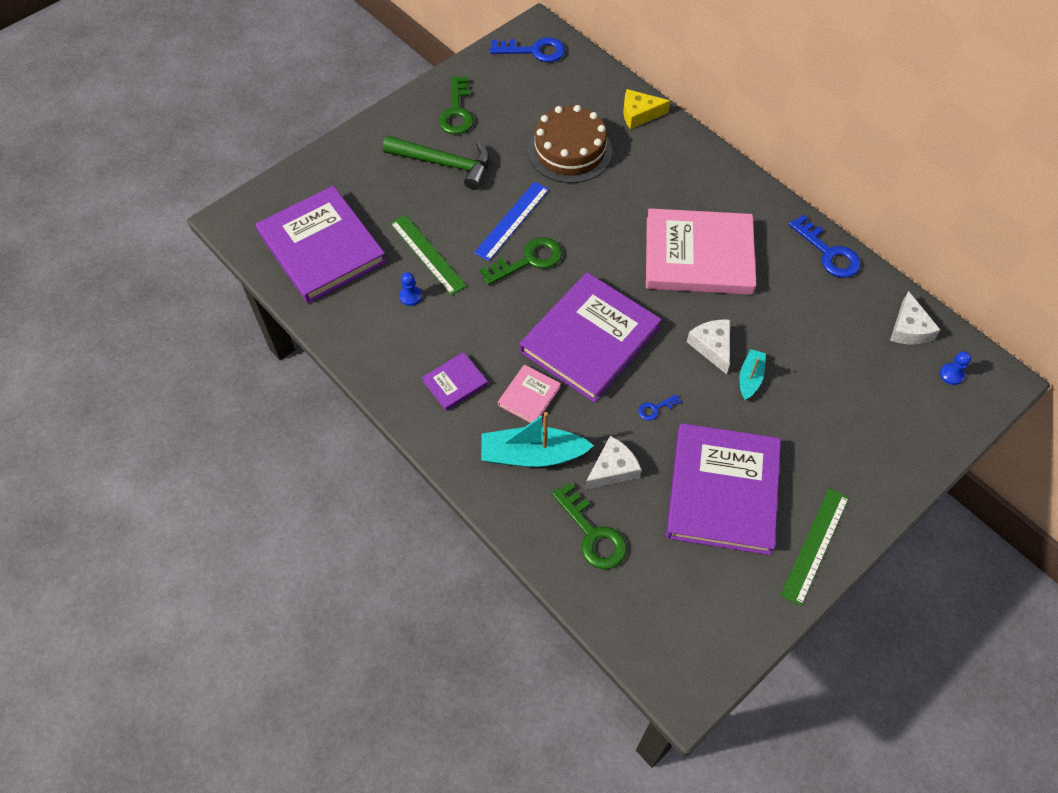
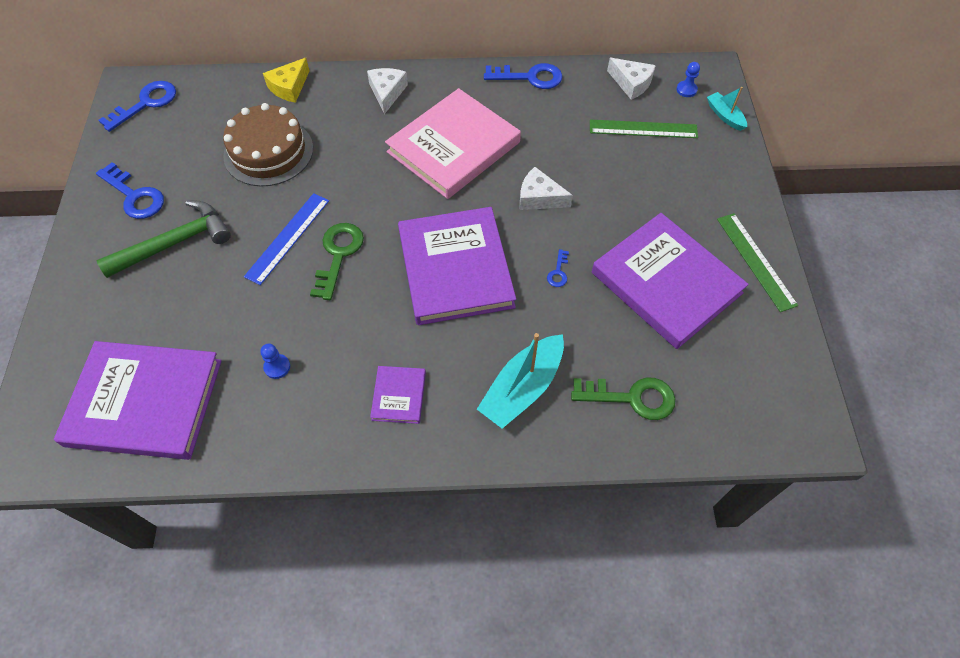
camera: 50 degrees left, 0 degrees up
(427, 254) = (249, 322): green ruler -> green ruler (643, 129)
(456, 111) = (134, 196): green key -> blue key
(512, 220) = (288, 238): blue ruler -> blue ruler turned 45 degrees clockwise
(529, 396) = (465, 349): pink book -> none
(612, 469) = (586, 340): white cheese -> white cheese (387, 93)
(750, 378) = (587, 196): turquoise boat -> turquoise boat (724, 116)

